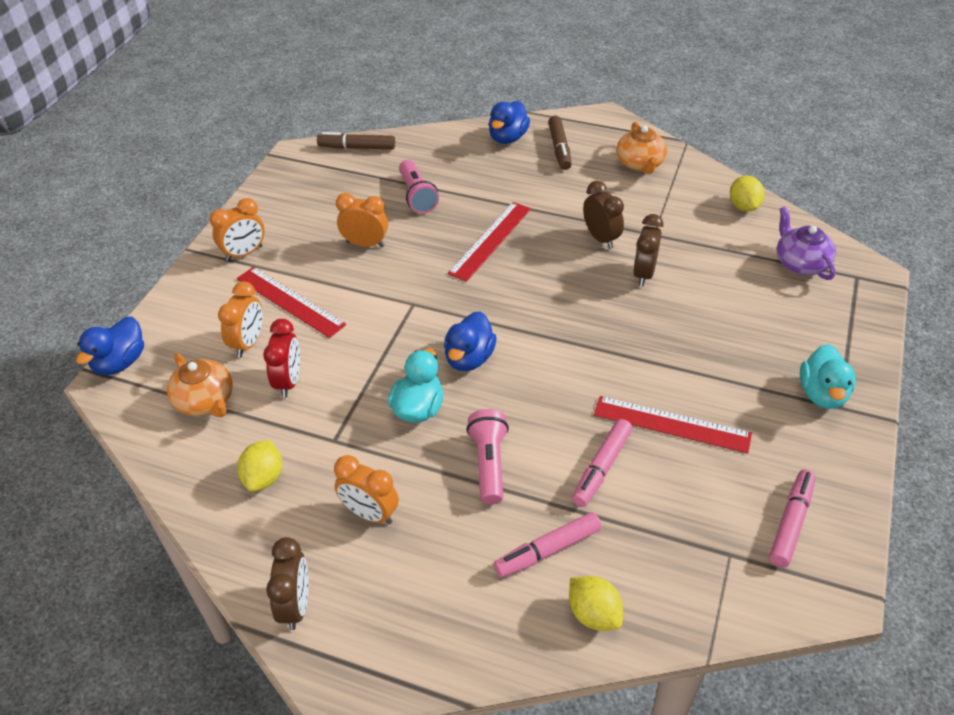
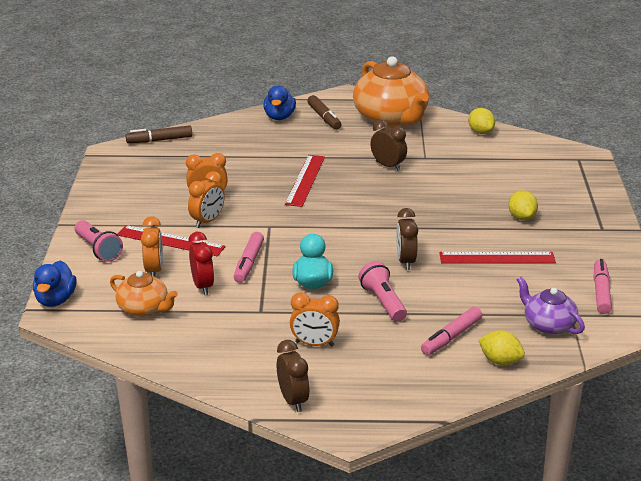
camera: 20 degrees left, 15 degrees down
(244, 253) = (111, 219): orange clock -> orange clock (207, 221)
(264, 478) = (221, 341): yellow lemon -> yellow lemon (521, 217)
(417, 196) = (229, 162): pink flashlight -> pink flashlight (98, 249)
(469, 358) = (332, 249): blue duck -> none
(601, 468) = (462, 289): pink marker -> pink marker (249, 263)
(640, 164) = (391, 118): orange teapot -> orange teapot, size x1.90
(644, 274) = (431, 181): brown clock -> brown clock (405, 261)
(800, 263) = (537, 158): purple teapot -> purple teapot (548, 325)
(822, 394) = (587, 224): turquoise duck -> none

